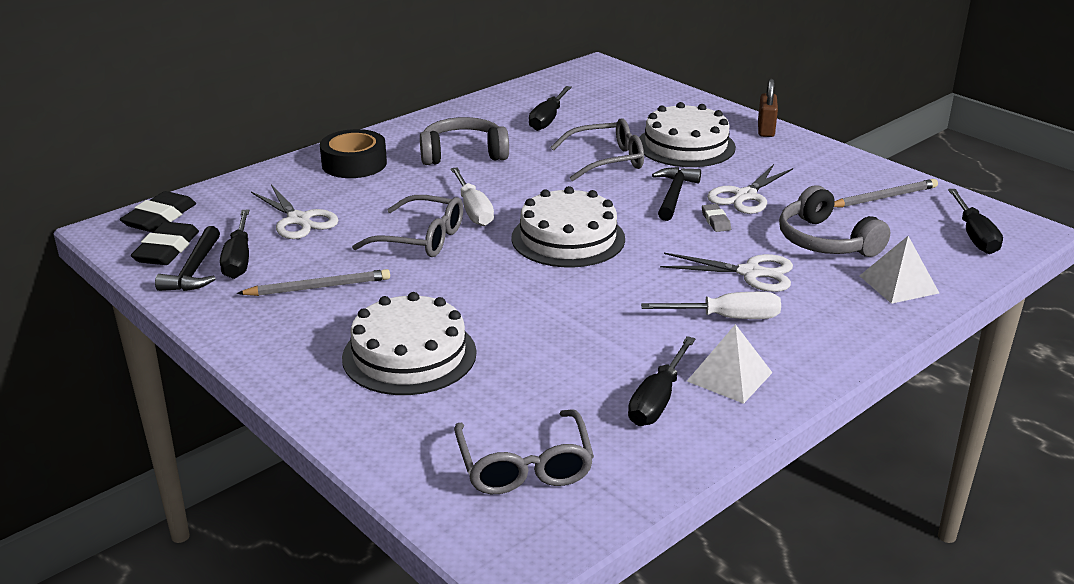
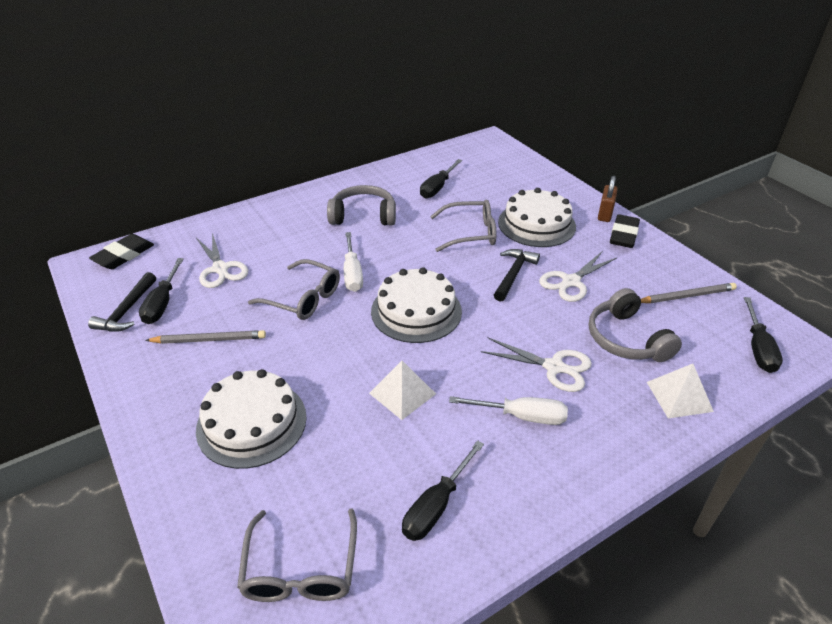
camera: 10 degrees right, 10 degrees up
(167, 249) = (116, 287): black eraser -> black eraser (623, 235)
(354, 164) = (280, 217): black tape -> none
(715, 221) = (540, 306): grey eraser -> none
(729, 377) = (505, 487): white pyramid -> white pyramid (402, 393)

